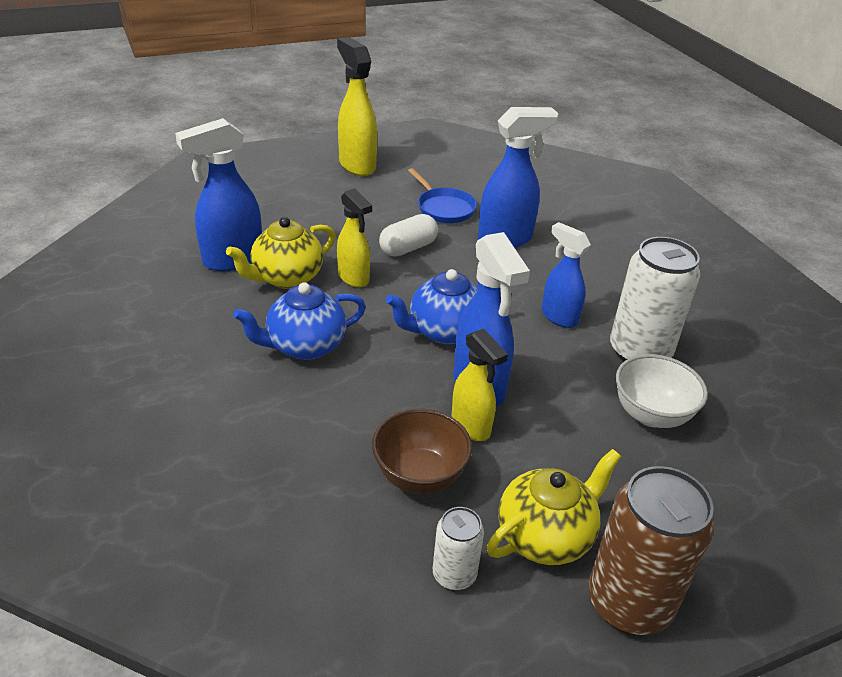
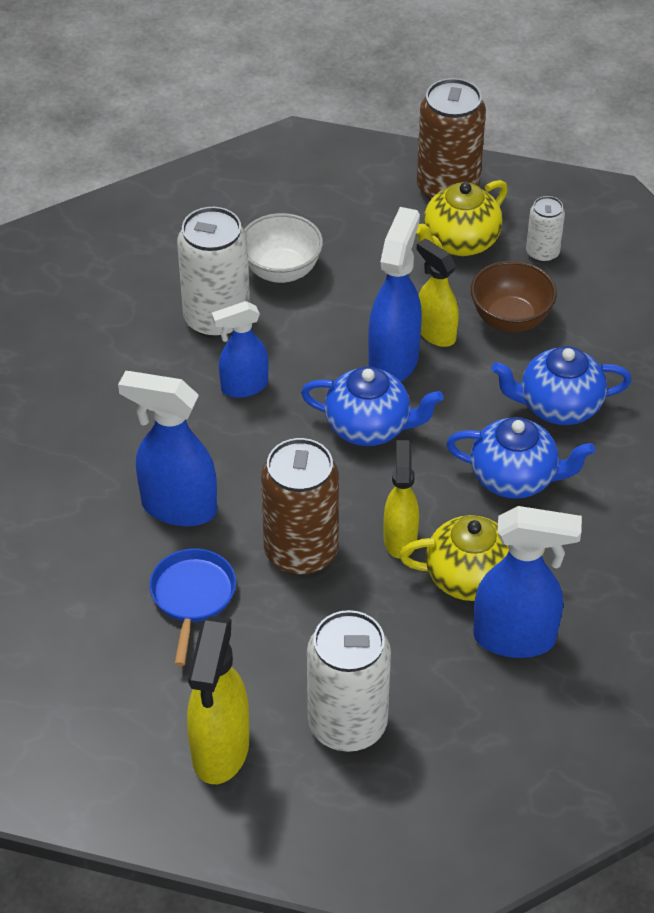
camera: 140 degrees left, 10 degrees up
(301, 193) = (347, 724): none -> white can
(311, 415) = (558, 406): none -> blue teapot
(408, 248) = (301, 552): white capsule -> brown can
(471, 427) = (435, 333): yellow spray bottle -> yellow spray bottle turned 45 degrees counterclockwise
(546, 536) = (459, 242): yellow teapot -> yellow teapot turned 45 degrees counterclockwise
(558, 317) = (243, 387): blue spray bottle -> blue spray bottle turned 75 degrees clockwise

